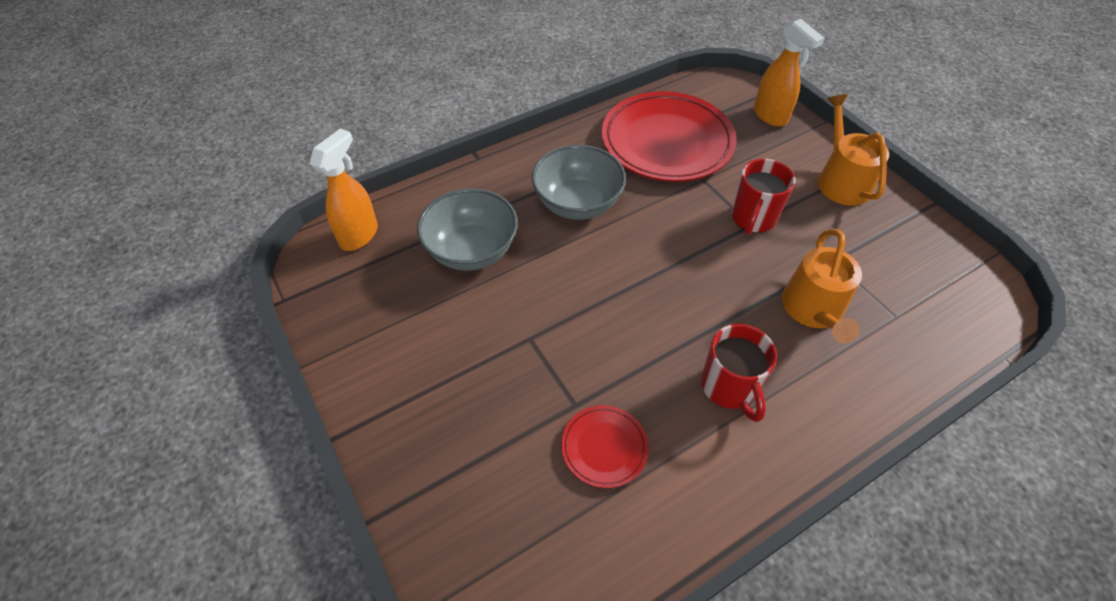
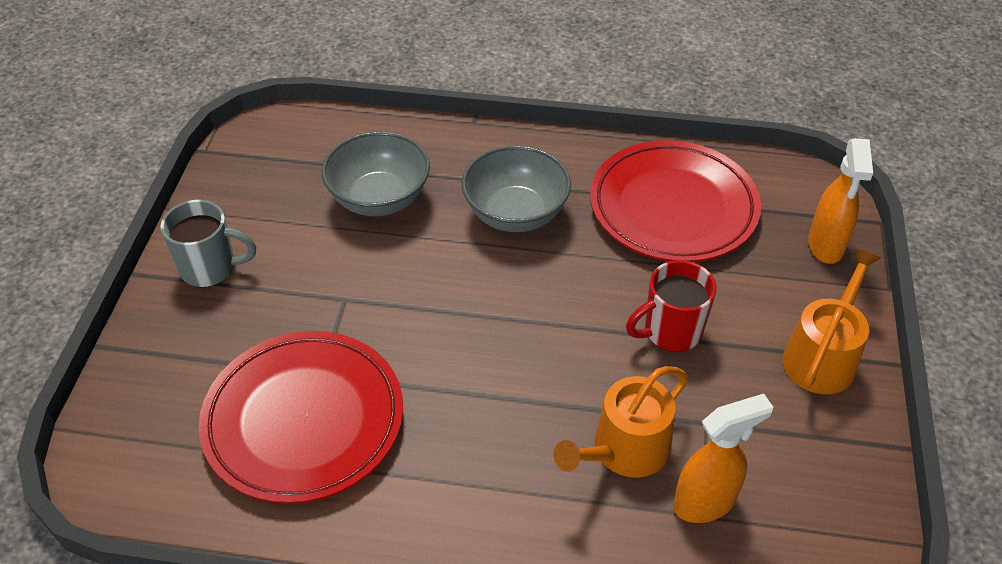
camera: 40 degrees right, 5 degrees down
(359, 235) = (308, 133): orange spray bottle -> orange spray bottle (705, 502)
(397, 388) = (210, 268): none -> grey mug
(604, 448) = (304, 421): red plate -> red plate, size x2.17
(729, 388) = (459, 454): red mug -> none

